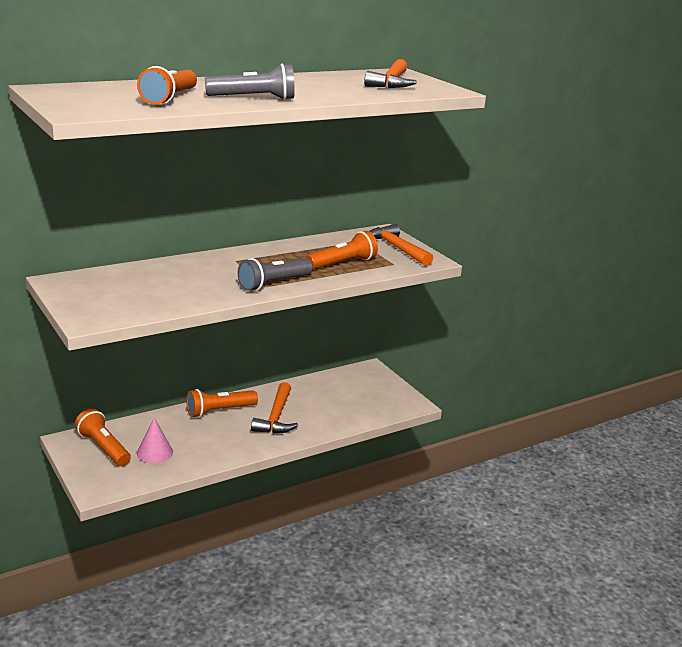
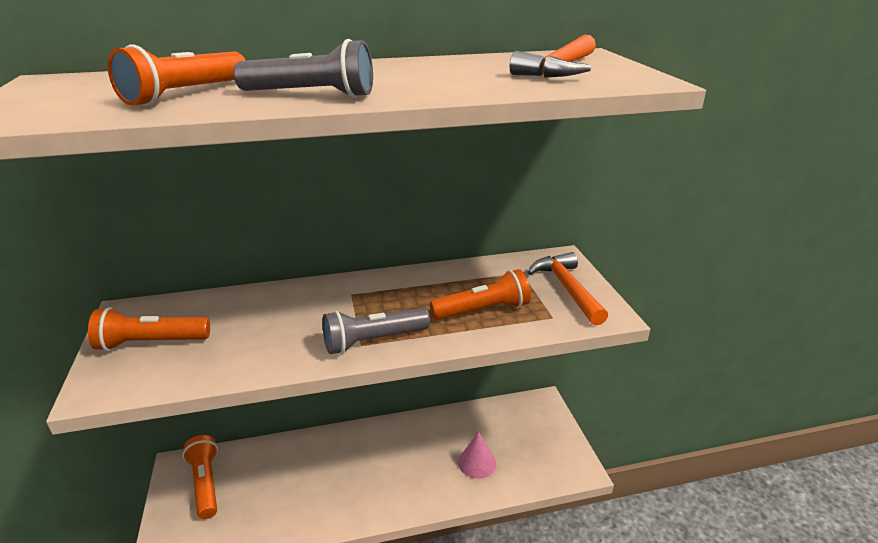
camera: 20 degrees right, 5 degrees up
(155, 452) = (253, 501): pink cone -> pink cone (477, 463)
(219, 411) = (351, 445): orange flashlight -> orange flashlight (151, 343)
(276, 417) = (409, 465): orange hammer -> none

